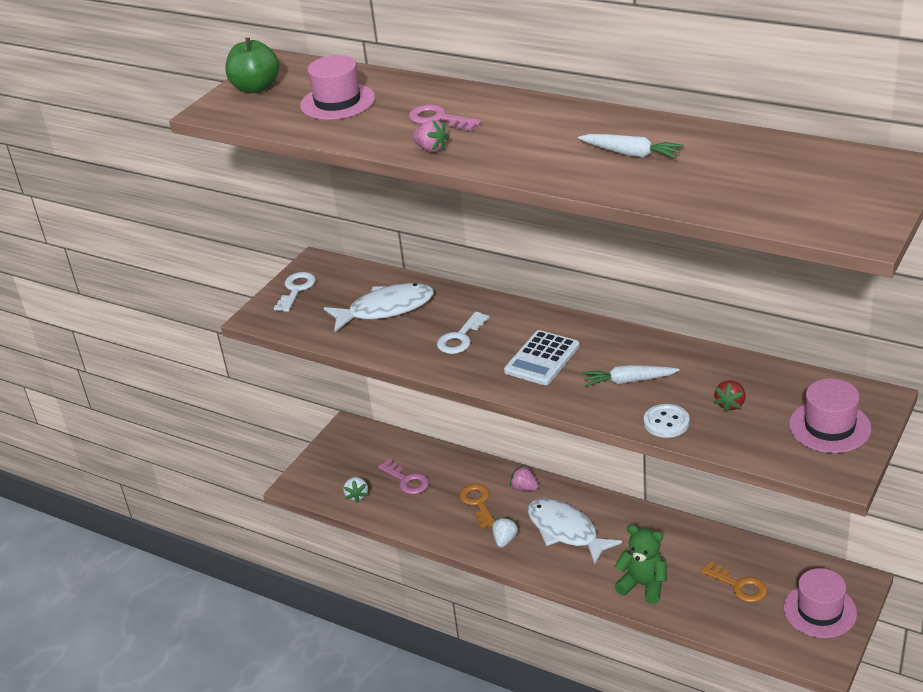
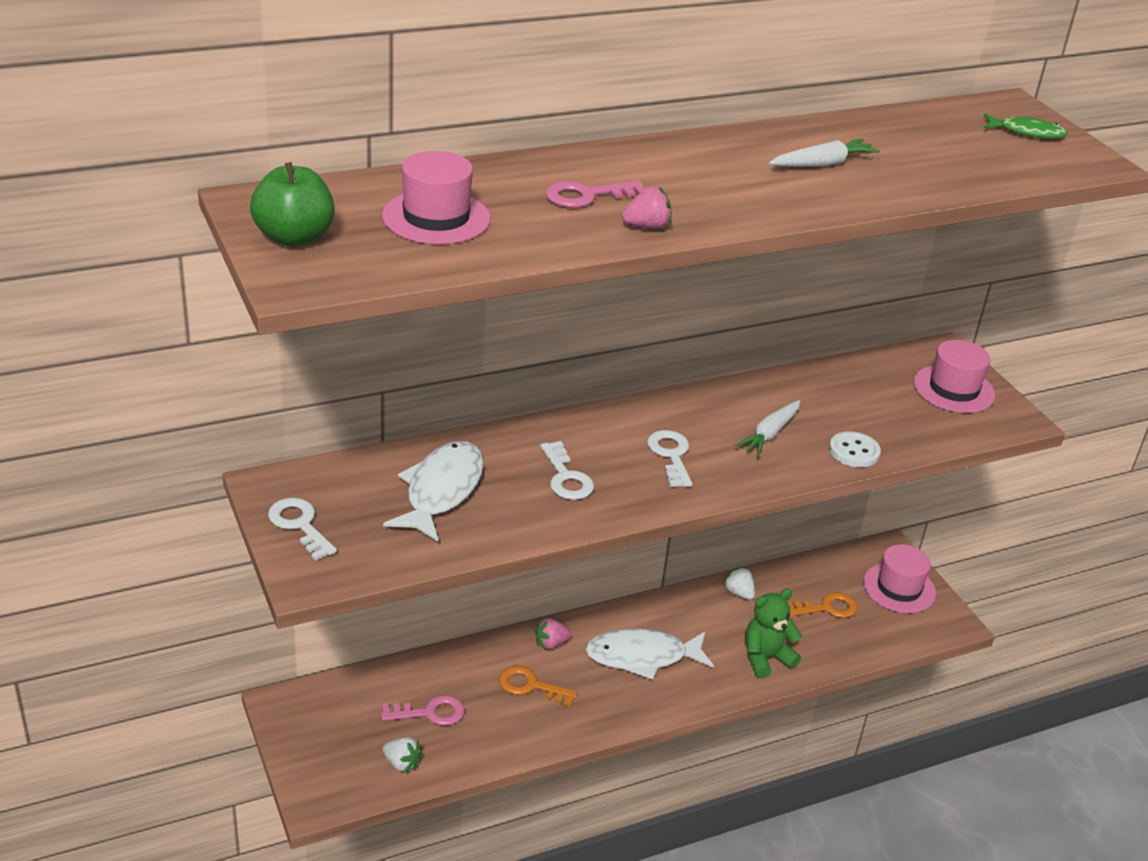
camera: 60 degrees left, 0 degrees up
(505, 540) = (605, 702): white strawberry -> white strawberry (739, 593)
(542, 359) = (671, 455): white calculator -> white key
(730, 404) = (869, 410): red strawberry -> none
(857, 190) = (1027, 132): none -> green fish

